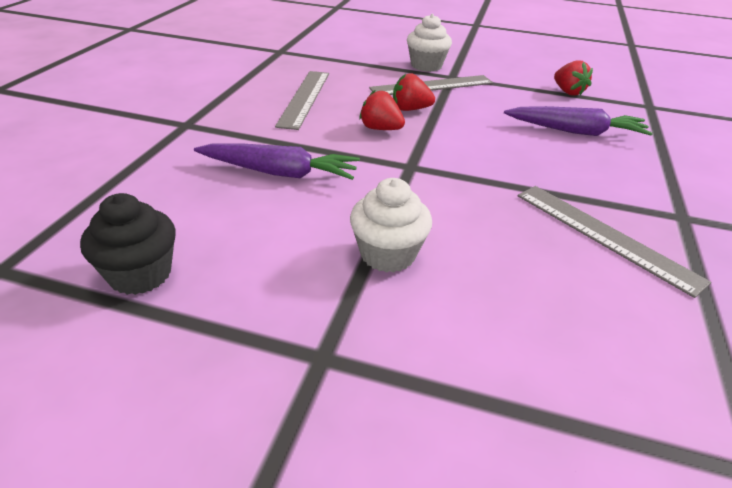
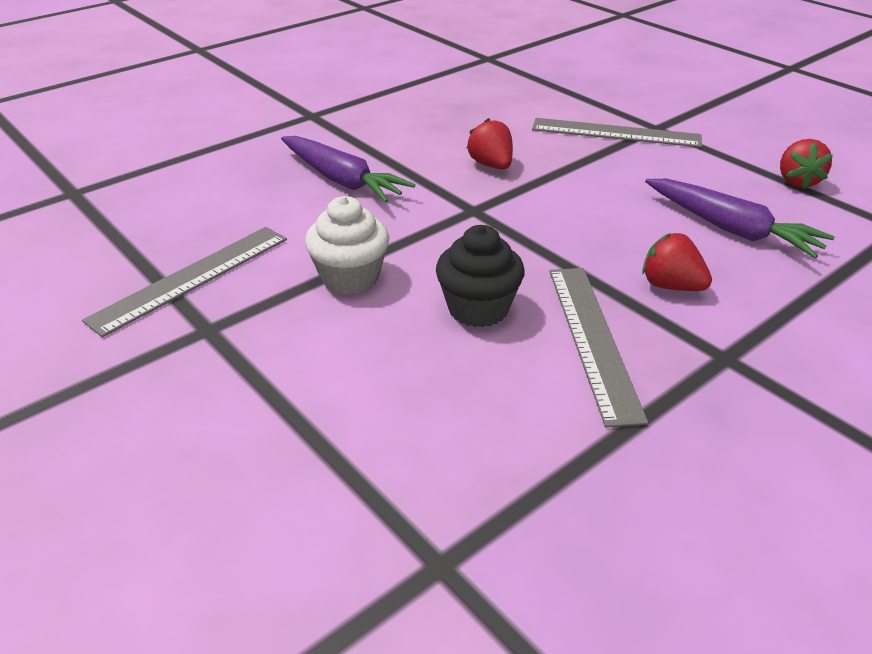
camera: 35 degrees right, 0 degrees up
(140, 274) = (152, 226): black cupcake -> black cupcake (478, 309)
(304, 98) = (451, 115): grey ruler -> grey ruler (191, 278)
(410, 109) = (552, 153): red strawberry -> red strawberry (671, 286)
(426, 66) = (641, 108): white cupcake -> none

